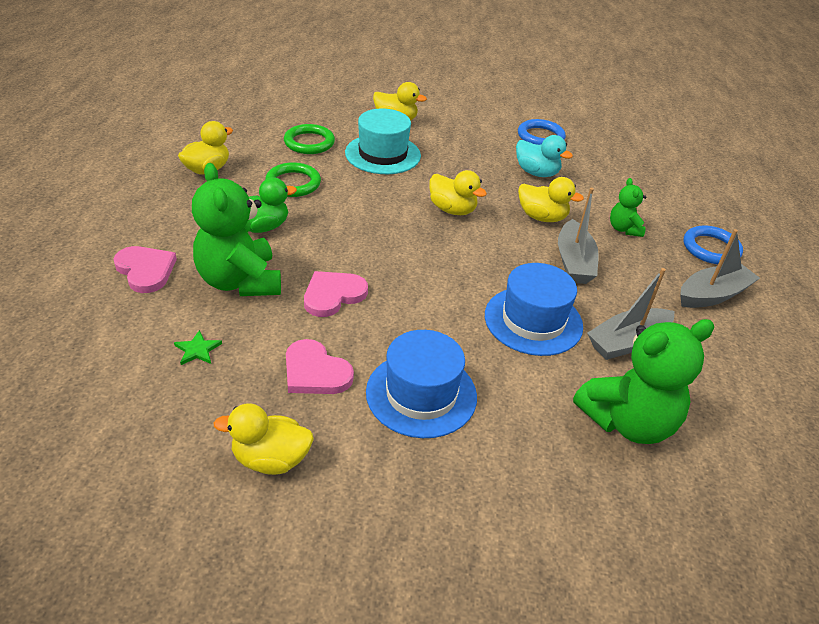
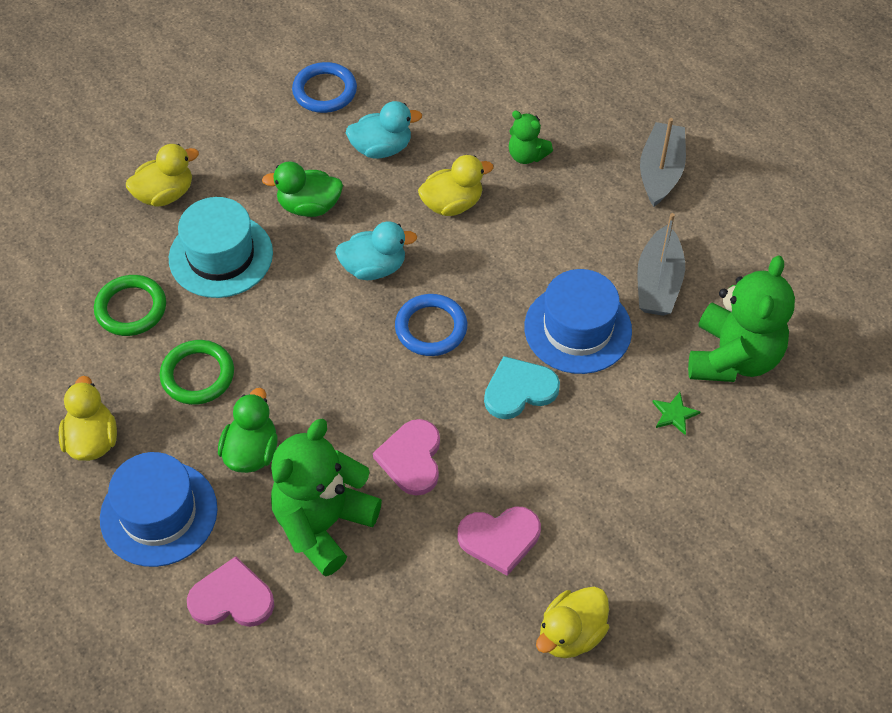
camera: 45 degrees left, 15 degrees up
(197, 350) = (393, 616): green star -> green star (674, 414)
(240, 281) = (323, 524): green teddy bear -> green teddy bear turned 105 degrees clockwise
(421, 394) = (590, 477): blue hat -> blue hat (159, 513)
(447, 317) = (519, 390): none -> turquoise heart
(452, 210) = (374, 267): yellow duck -> turquoise duck
(458, 167) = (309, 206): none -> green duck
(574, 262) = (534, 234): grey boat -> none
(711, 248) = (609, 116): blue ring -> blue ring (431, 328)

